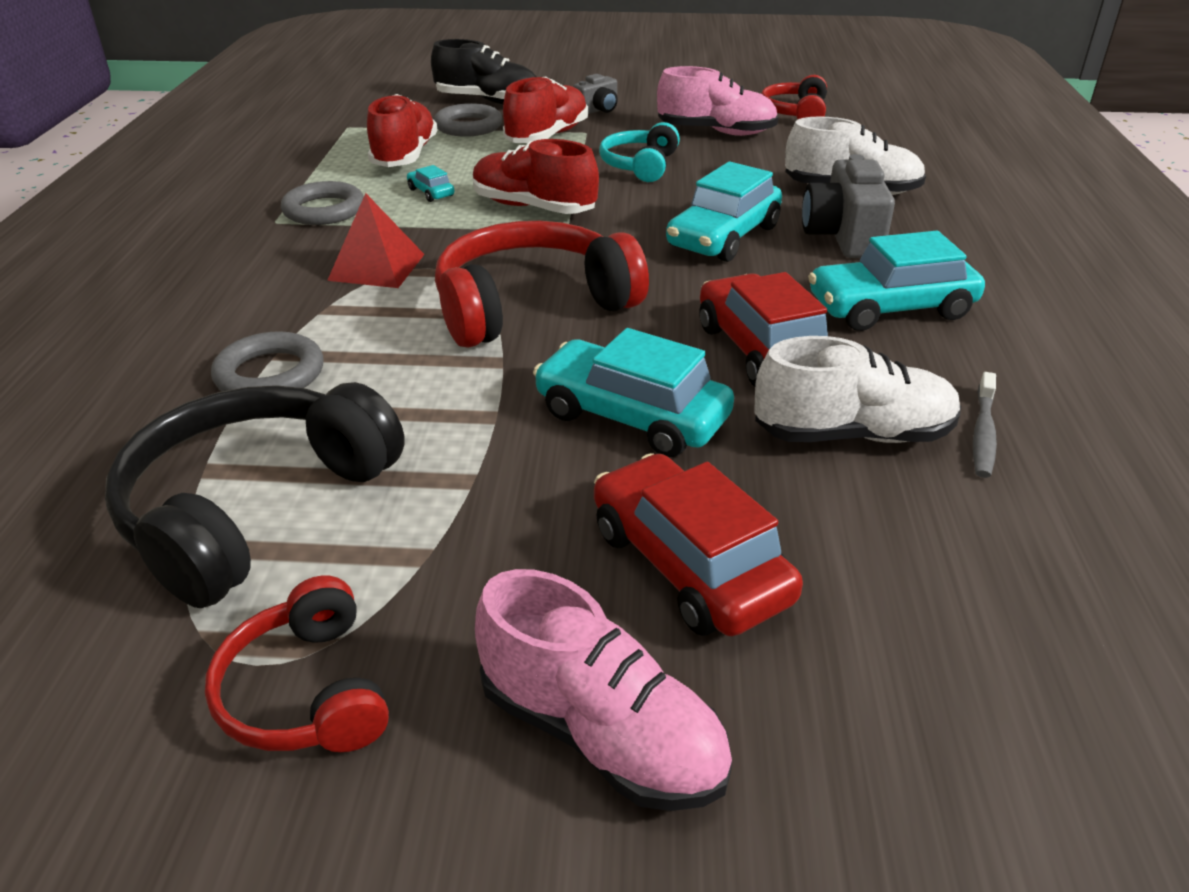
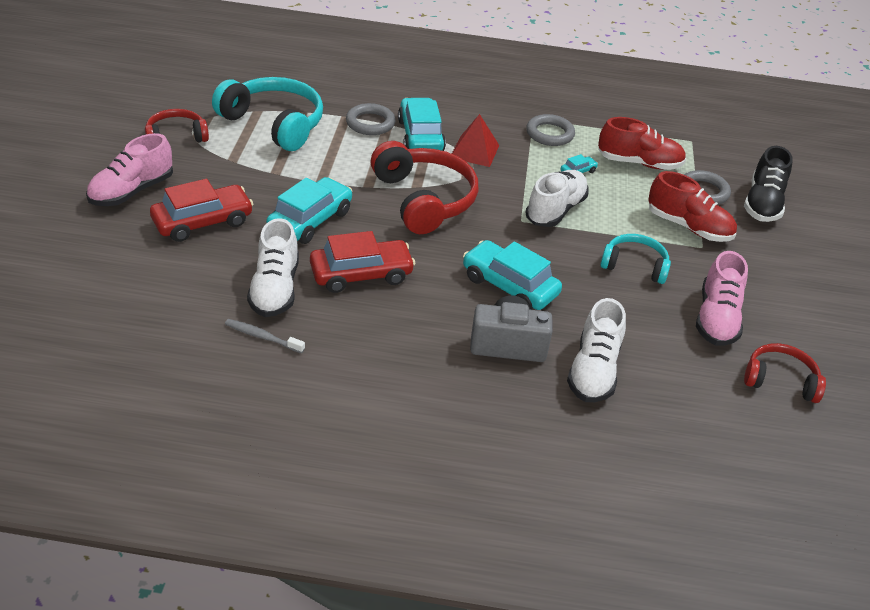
camera: 90 degrees right, 5 degrees up
(256, 508) = (274, 124): black headphones -> turquoise headphones
(533, 208) = (555, 210): red shoe -> white shoe
(597, 110) = (756, 258): grey camera -> none
(890, 308) = (401, 339): turquoise car -> turquoise car (420, 136)

